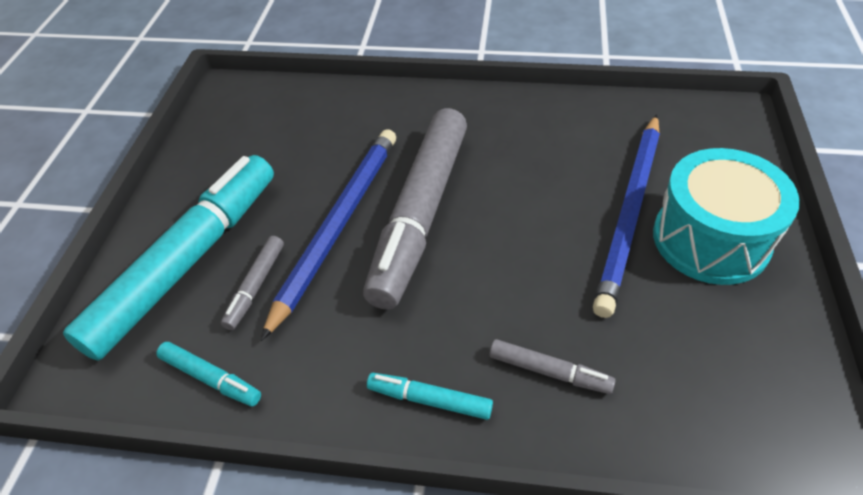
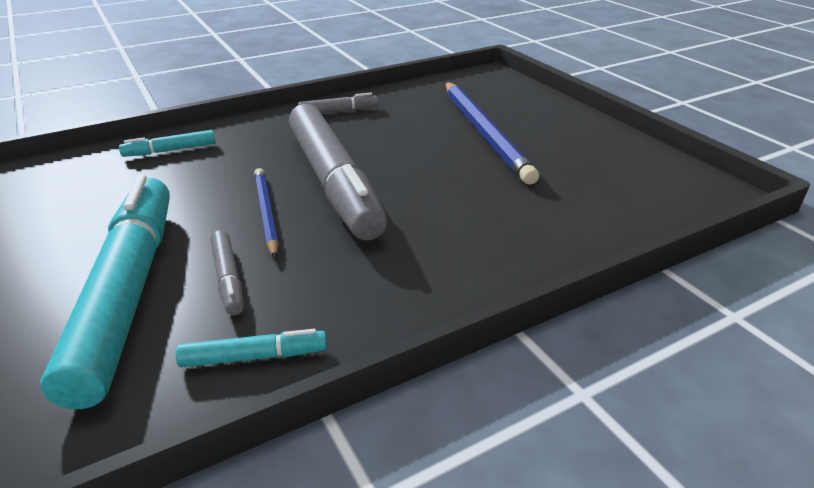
camera: 40 degrees left, 15 degrees down
(337, 225) = (266, 213): blue pencil -> blue pencil, size x0.56
(429, 400) = (471, 276): turquoise marker -> turquoise marker (170, 150)
(549, 371) = (533, 224): grey marker -> grey marker (338, 111)
(710, 239) = (546, 128): turquoise drum -> none

